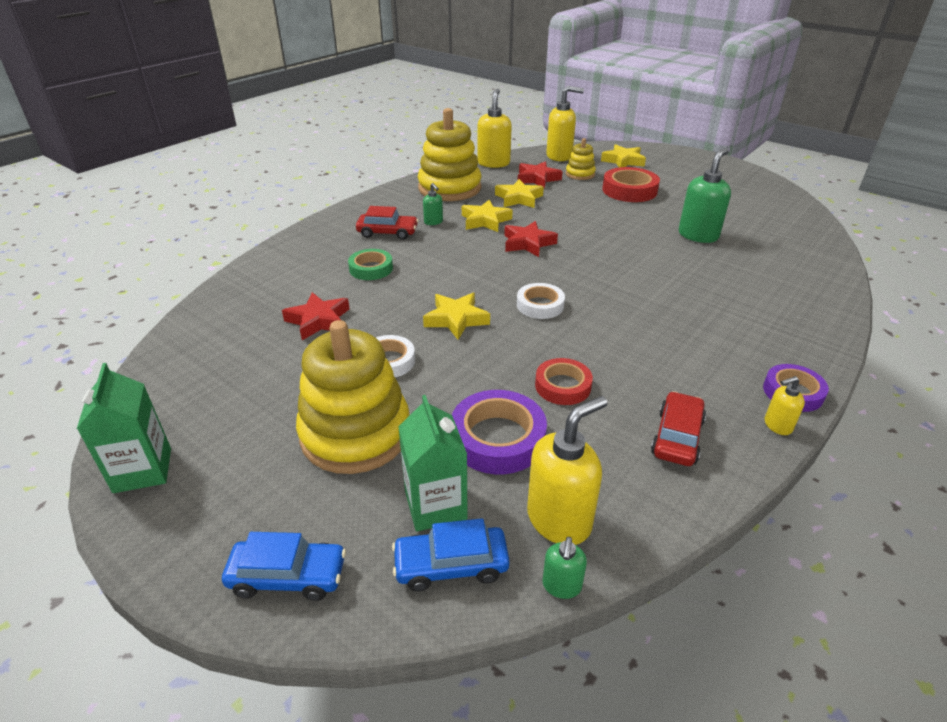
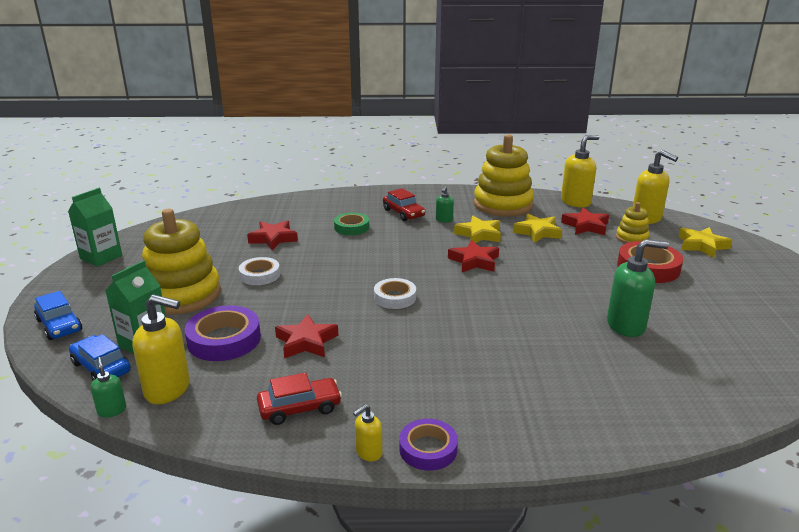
camera: 50 degrees right, 10 degrees down
(456, 319) = (333, 276): yellow star -> none
(561, 586) = (112, 410): green soap dispenser -> green soap dispenser turned 90 degrees clockwise
(562, 386) = (306, 342): red tape -> red star
(777, 425) = (368, 452): yellow soap dispenser -> yellow soap dispenser turned 75 degrees counterclockwise

